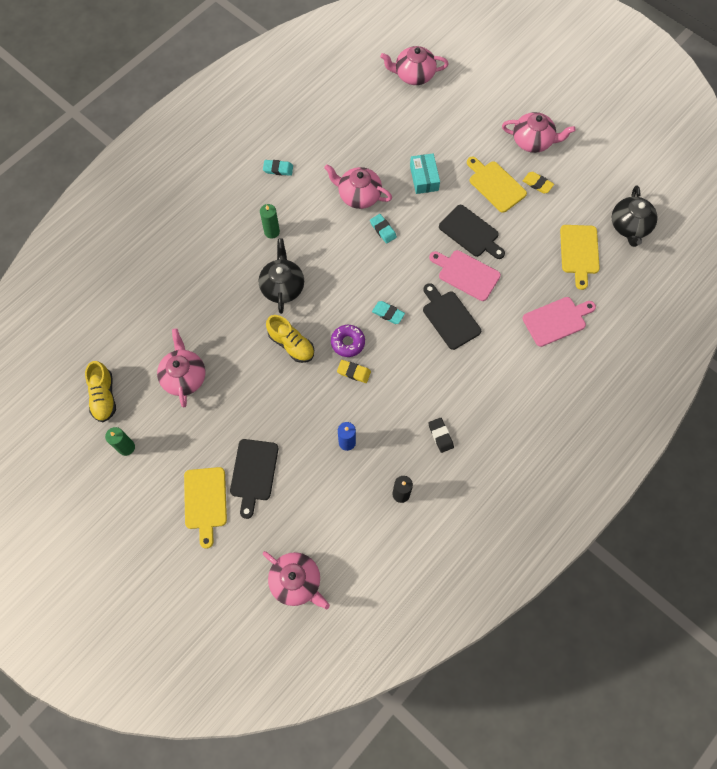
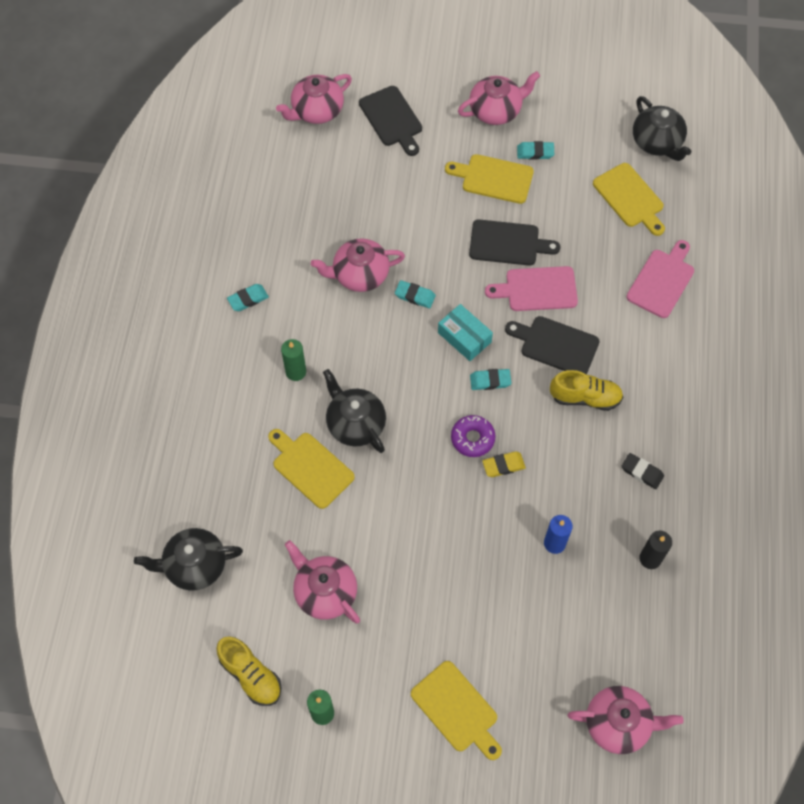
camera: 35 degrees left, 5 degrees down
(122, 310) = (194, 565): none -> black teapot
(234, 296) = (310, 467): none -> yellow cutting board
(253, 473) = (484, 643): black cutting board -> black cutting board (392, 119)
(291, 344) = (414, 479): yellow shoe -> yellow shoe (585, 397)
(424, 178) = (414, 215): turquoise box -> turquoise box (464, 337)
(537, 184) = (535, 152): yellow eraser -> turquoise eraser

